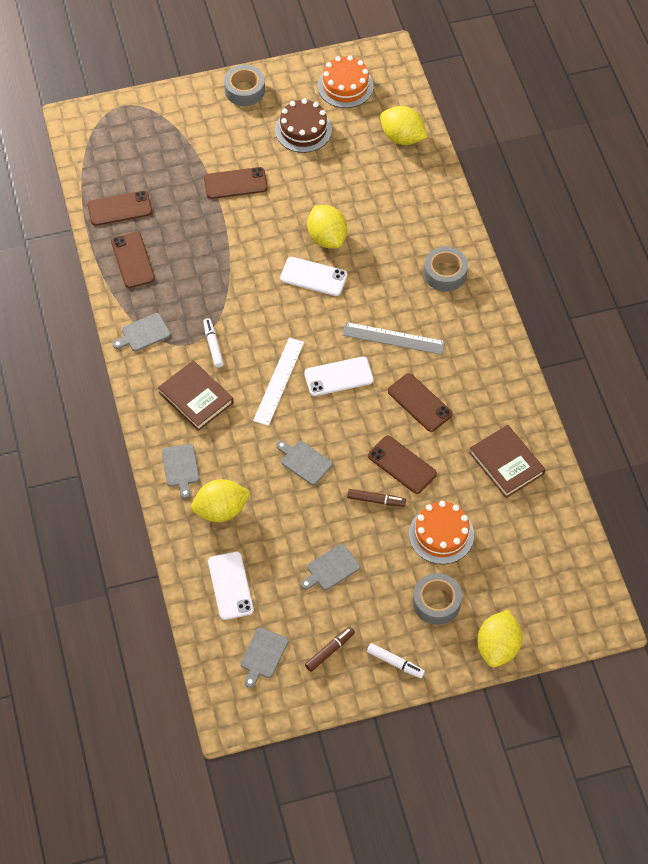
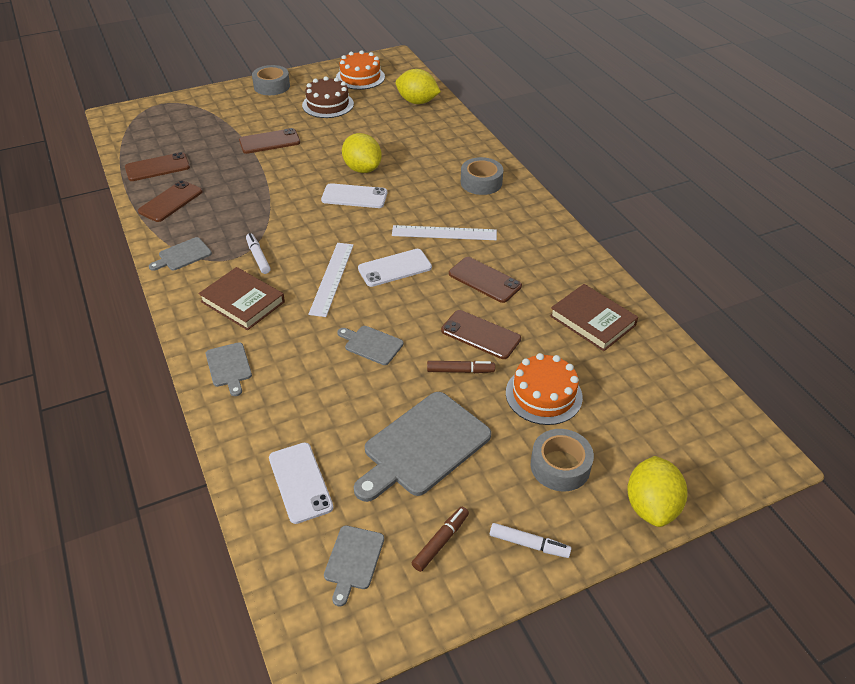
camera: 10 degrees left, 15 degrees down
(133, 260) = (171, 201): brown phone -> brown phone turned 60 degrees clockwise
(221, 510) = (280, 403): yellow lemon -> none
(331, 568) = (423, 446): grey cutting board -> grey cutting board, size x1.97
(393, 338) = (444, 233): grey ruler -> white ruler

